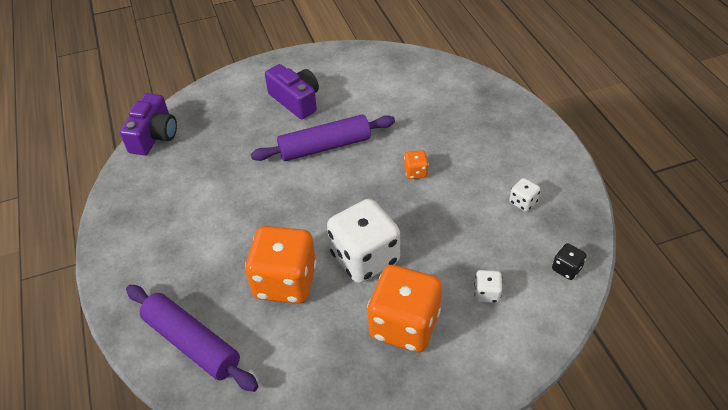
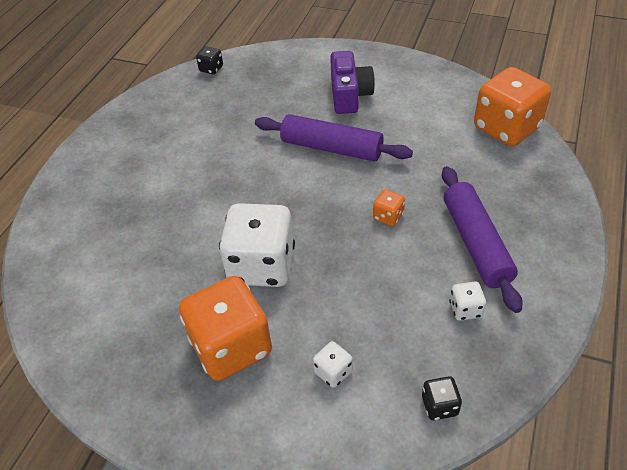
camera: 40 degrees right, 0 degrees up
(154, 136) = (211, 69): purple camera -> black dice
(192, 343) = (70, 247): purple rolling pin -> purple rolling pin (475, 243)
(285, 282) = (180, 243): orange dice -> orange dice (506, 128)

